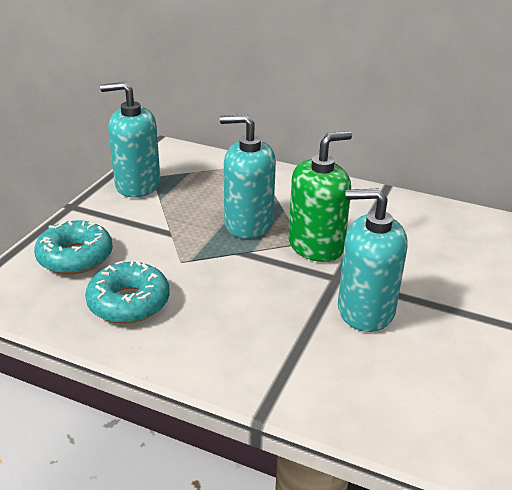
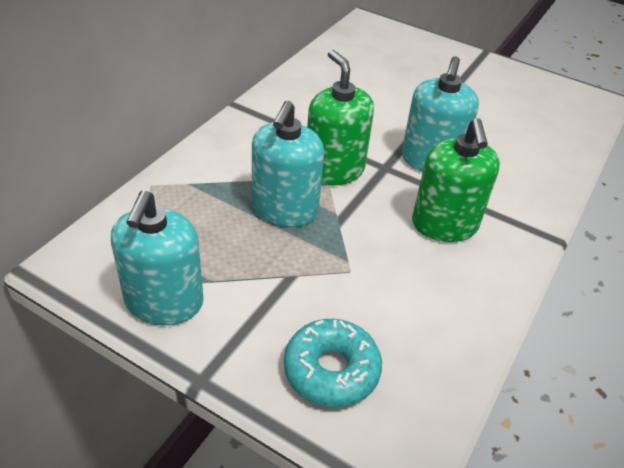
camera: 85 degrees left, 10 degrees up
(129, 302) = (422, 318): turquoise donut -> none
(258, 319) = (444, 225): none -> green soap dispenser

